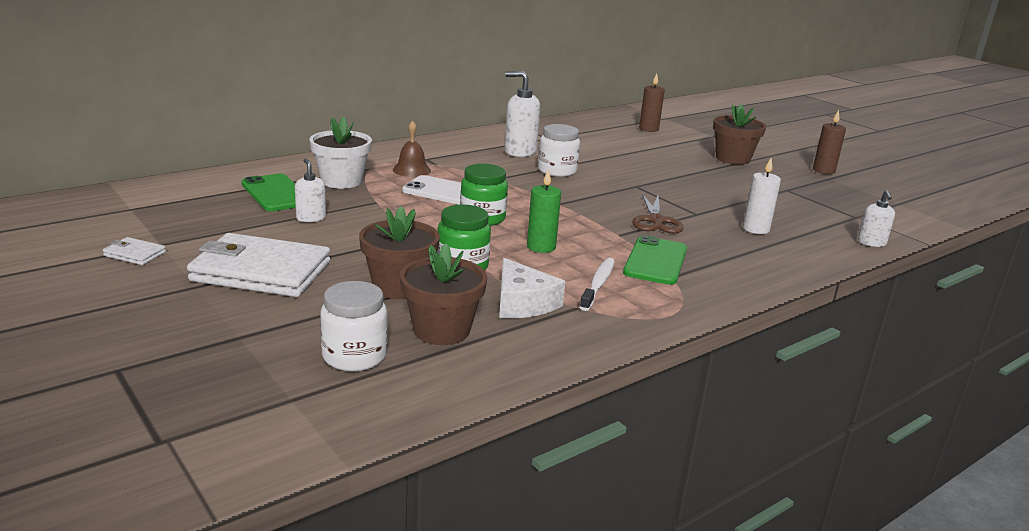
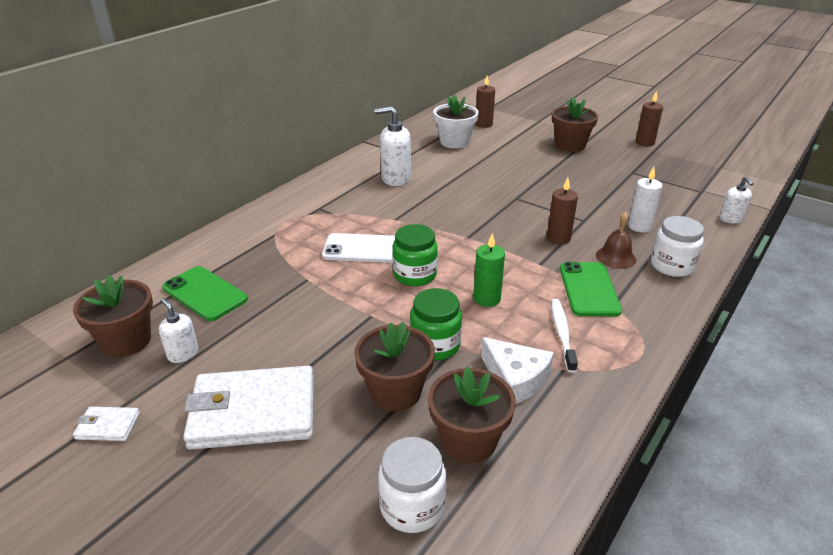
camera: 15 degrees left, 10 degrees up
(187, 209) = (126, 341): none -> brown flower pot
(311, 218) = (258, 319): white soap dispenser -> white soap dispenser (183, 354)
(341, 181) = (258, 259): white flower pot -> white flower pot (454, 142)
(411, 170) = (315, 227): brown bell -> brown bell (615, 257)
(557, 171) = (441, 196): white jar -> white jar (672, 266)
(656, 221) = (558, 238): brown scissors -> brown candle

